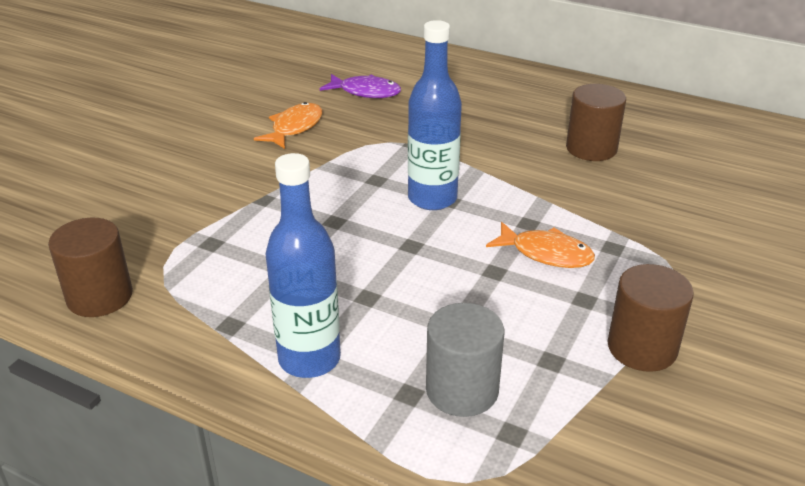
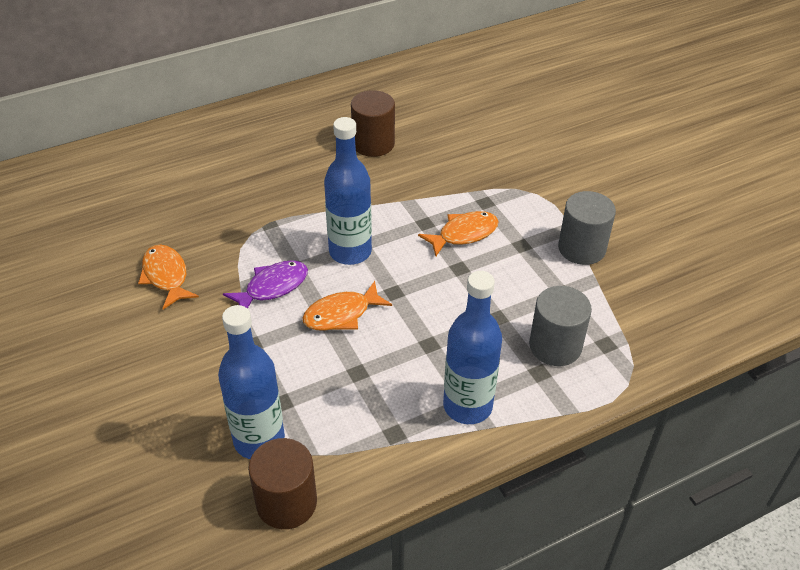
camera: 55 degrees left, 10 degrees up
(158, 251) = (259, 440): none -> blue bottle
(348, 228) = (341, 314): none -> orange fish
(365, 92) = (161, 208): purple fish -> purple fish (272, 287)
(642, 347) = (581, 248): brown cylinder -> grey cylinder

